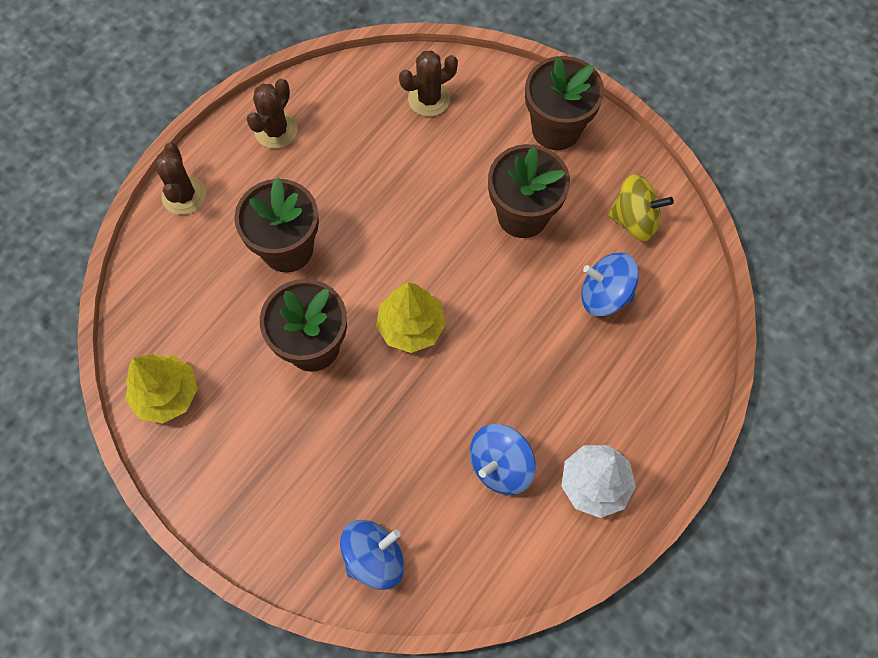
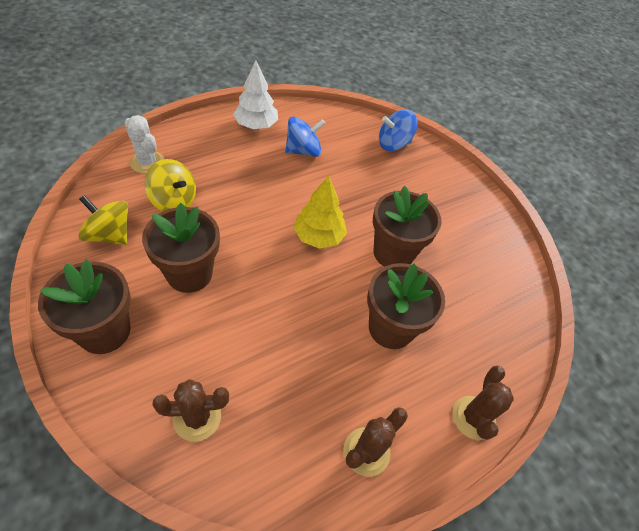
camera: 165 degrees left, 15 degrees down
(167, 394) = (504, 265): yellow tree -> none
(605, 295) = (174, 201): blue spinning top -> yellow spinning top
(679, 335) = (147, 162): none -> white cactus

